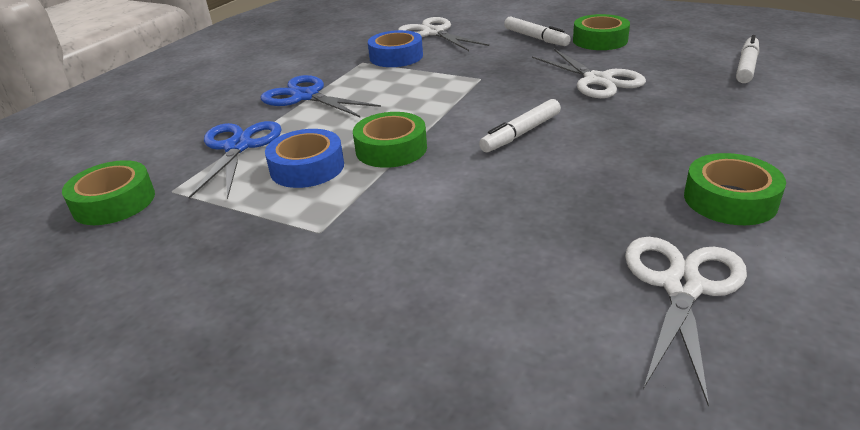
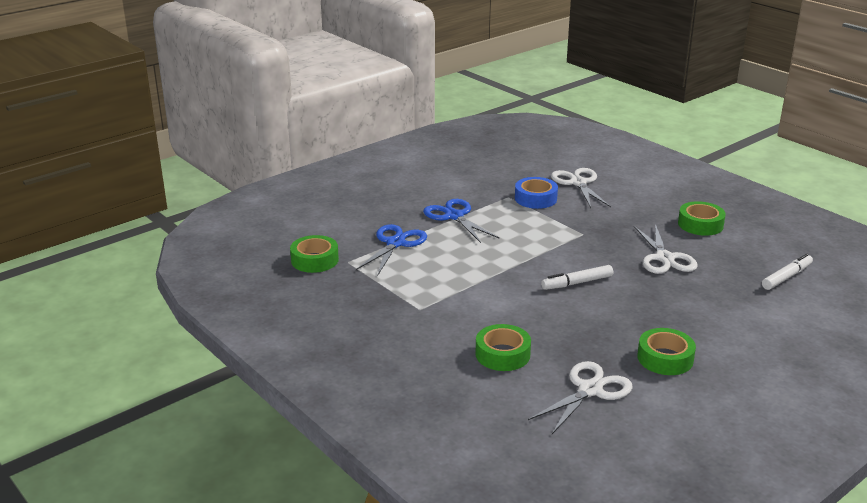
camera: 20 degrees right, 5 degrees down
(307, 167) = (431, 269): blue tape -> none
(391, 149) = (488, 271): green tape -> green tape (502, 354)
(536, 38) = (653, 209): white marker -> none

